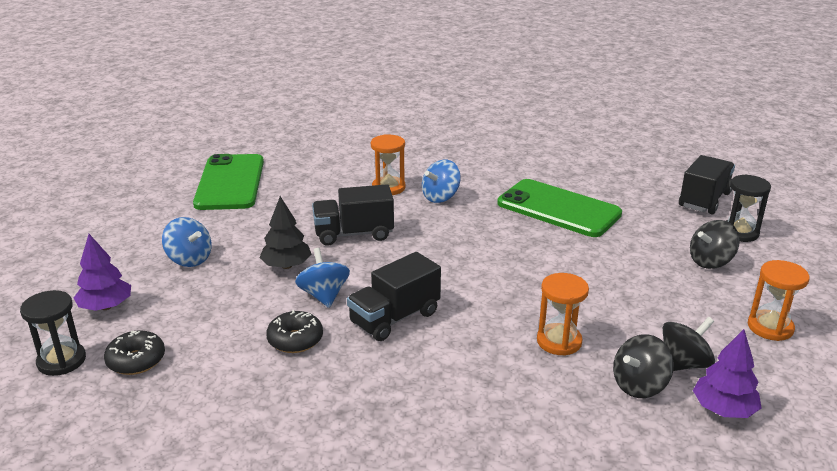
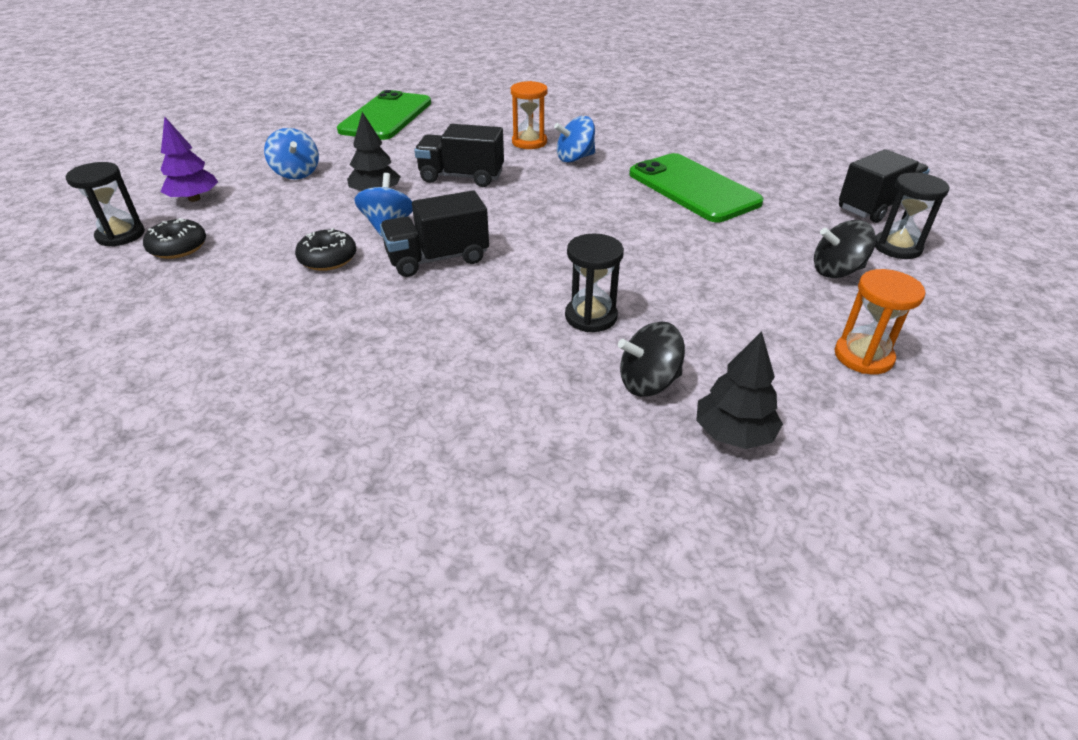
camera: 20 degrees right, 10 degrees up
(559, 341) = (591, 316): orange hourglass -> black hourglass
(684, 364) = (720, 372): black spinning top -> none
(723, 409) = (733, 433): purple tree -> black tree

